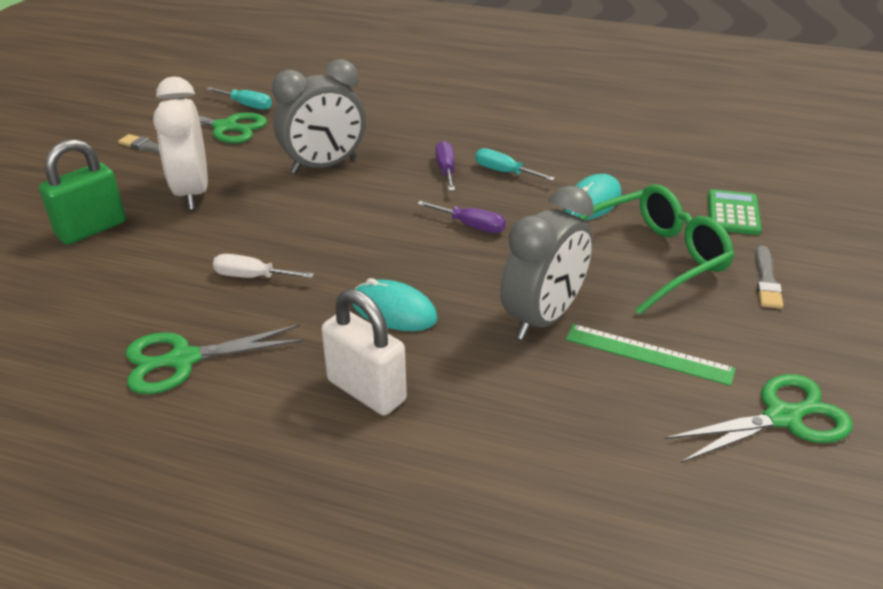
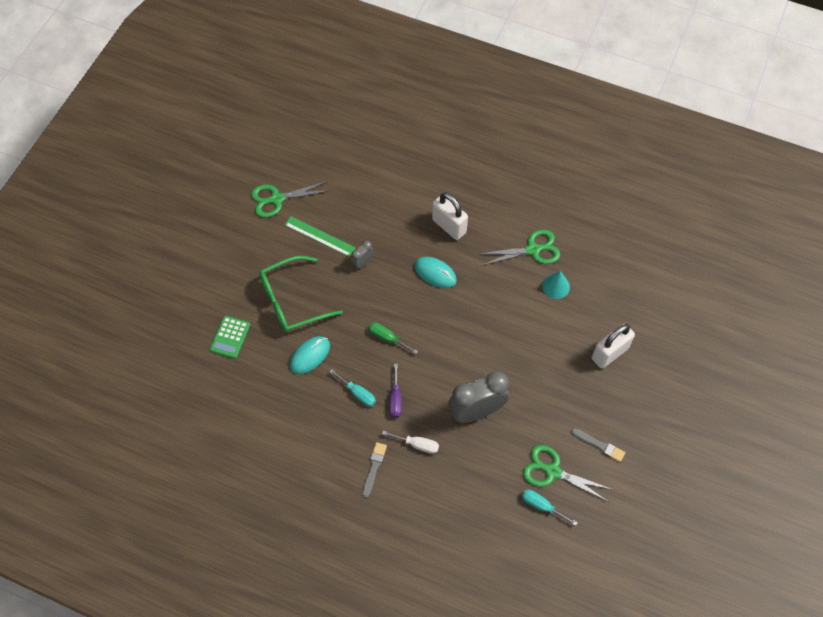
camera: 175 degrees left, 25 degrees up
(91, 229) = (609, 353): green padlock -> white padlock
(154, 306) = (556, 286): none -> turquoise cone
(192, 193) = (558, 386): white clock -> none
(252, 277) = (509, 304): white screwdriver -> white screwdriver (417, 445)
(471, 226) = (387, 338): purple screwdriver -> green screwdriver
(543, 318) = (362, 262): grey clock -> grey clock, size x0.46
(766, 280) = (240, 279): grey brush -> grey brush (374, 468)

